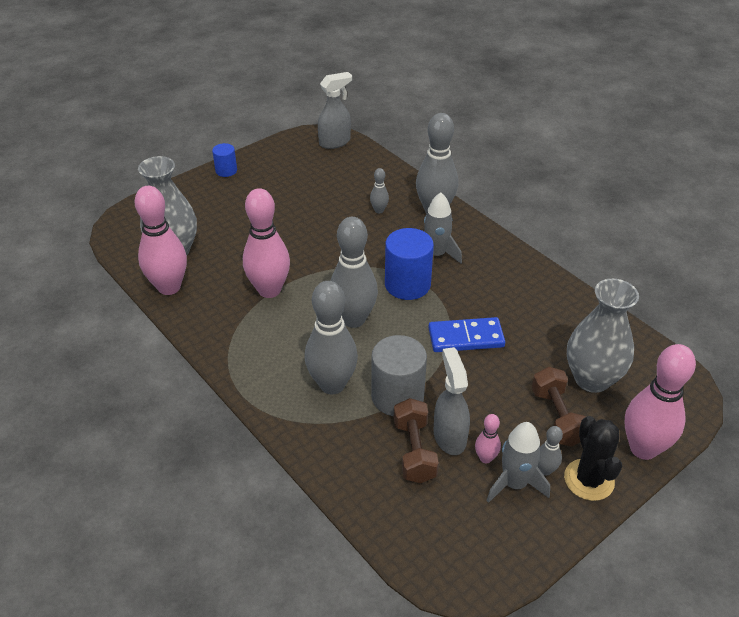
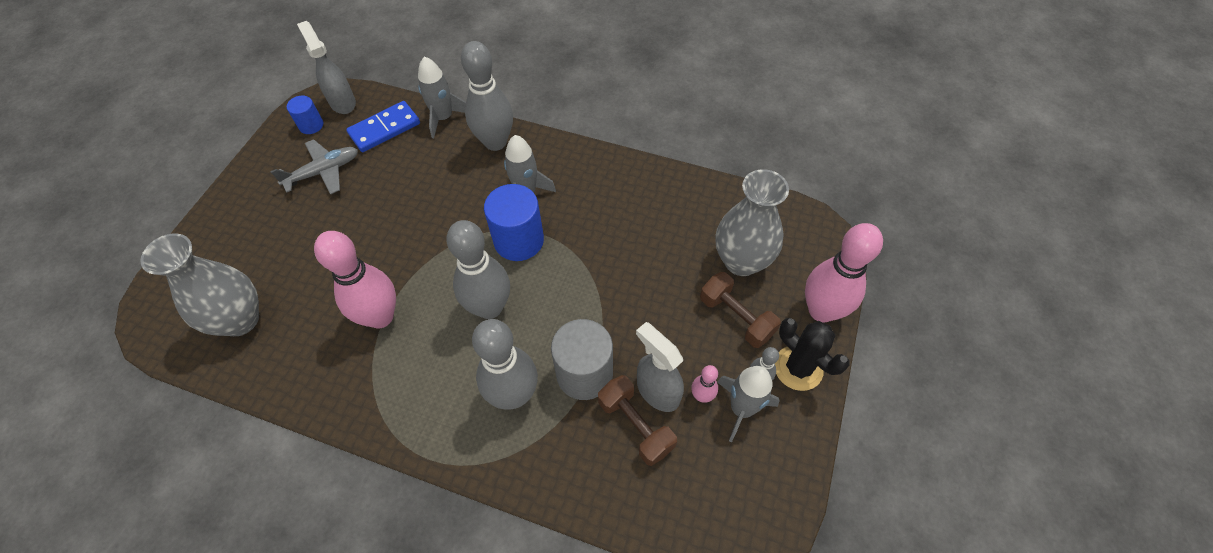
camera: 30 degrees left, 15 degrees up
(169, 287) = (263, 369): pink bowling pin -> none
(226, 171) = (239, 189): blue cylinder -> blue cylinder (311, 125)
(291, 182) = (323, 172): none -> grey plane
(335, 142) = (342, 102): grey spray bottle -> grey spray bottle turned 60 degrees counterclockwise
(379, 210) = (439, 166): grey bowling pin -> none
(405, 180) = (443, 118): none -> grey rocket
(466, 338) = (609, 273): blue domino -> blue domino (385, 129)

